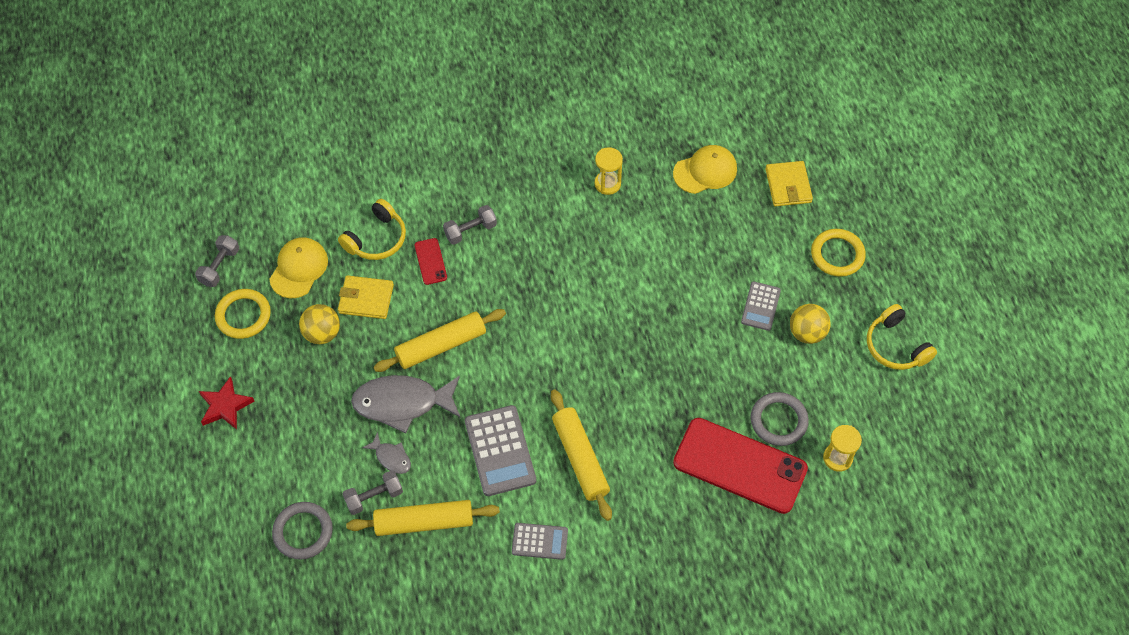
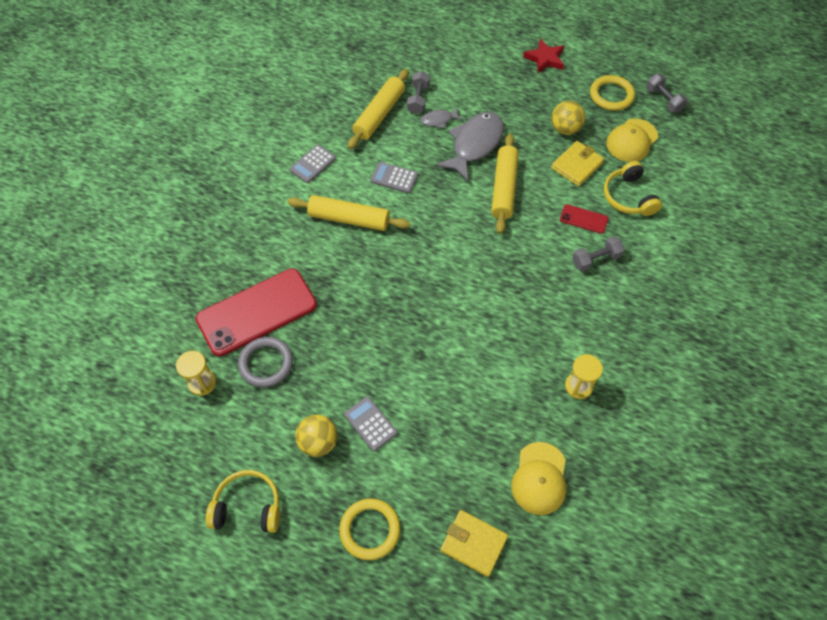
camera: 125 degrees right, 0 degrees up
(299, 269) = (631, 140): yellow cap -> yellow cap turned 75 degrees clockwise
(303, 532) = (424, 57): grey ring -> none
(470, 230) = (595, 259): grey dumbbell -> grey dumbbell turned 60 degrees clockwise
(500, 451) = (394, 178): grey calculator -> grey calculator, size x0.60

